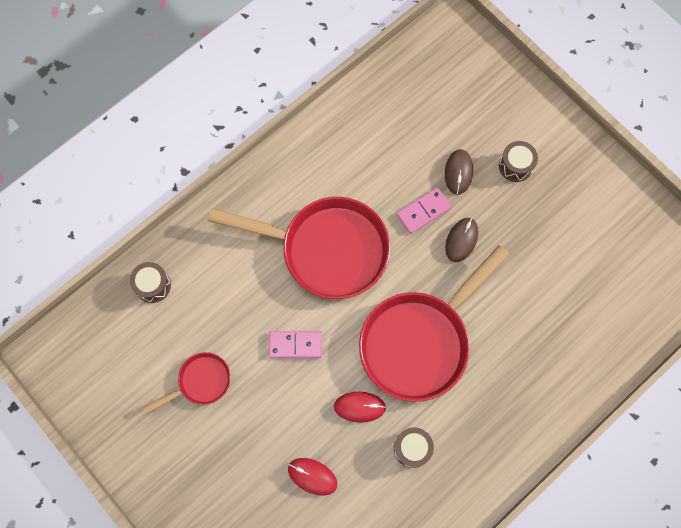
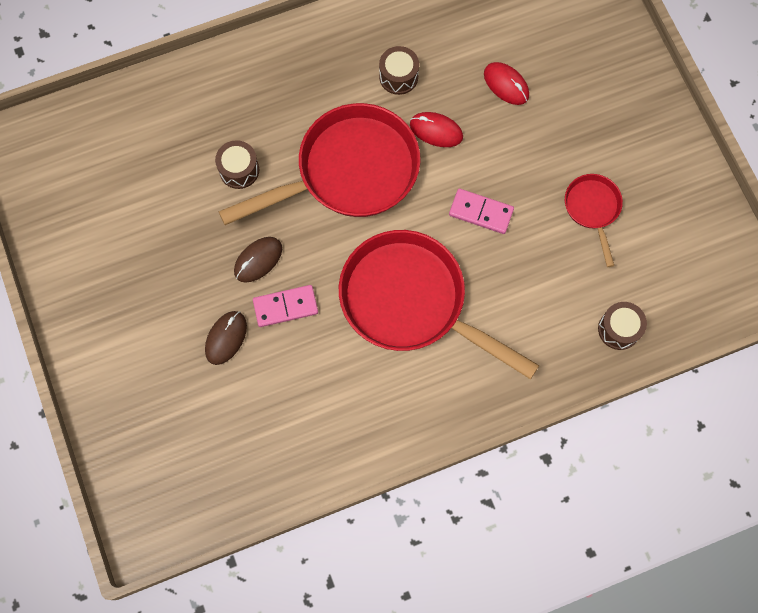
camera: 160 degrees left, 0 degrees up
(201, 382) = (592, 209): red pan -> red pan turned 90 degrees clockwise
(515, 166) = (157, 323): brown drum -> brown drum (239, 170)

